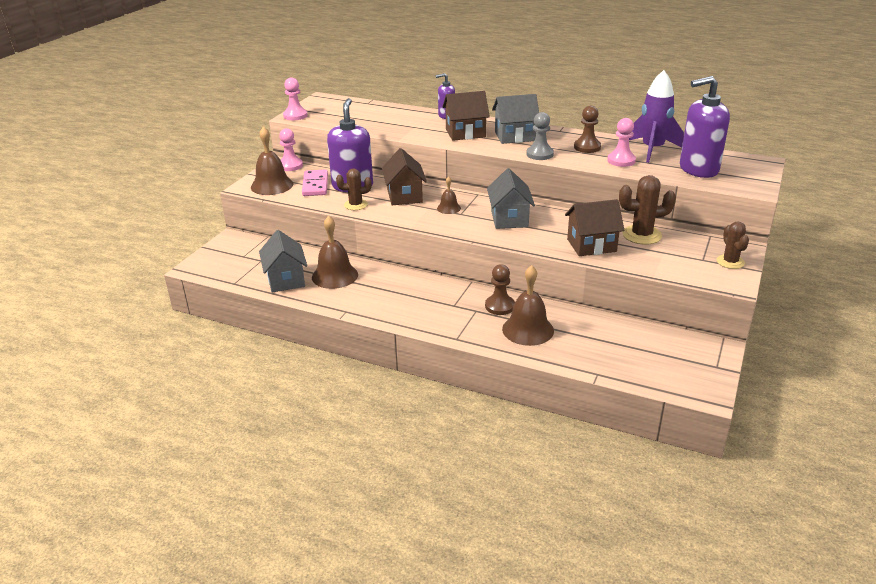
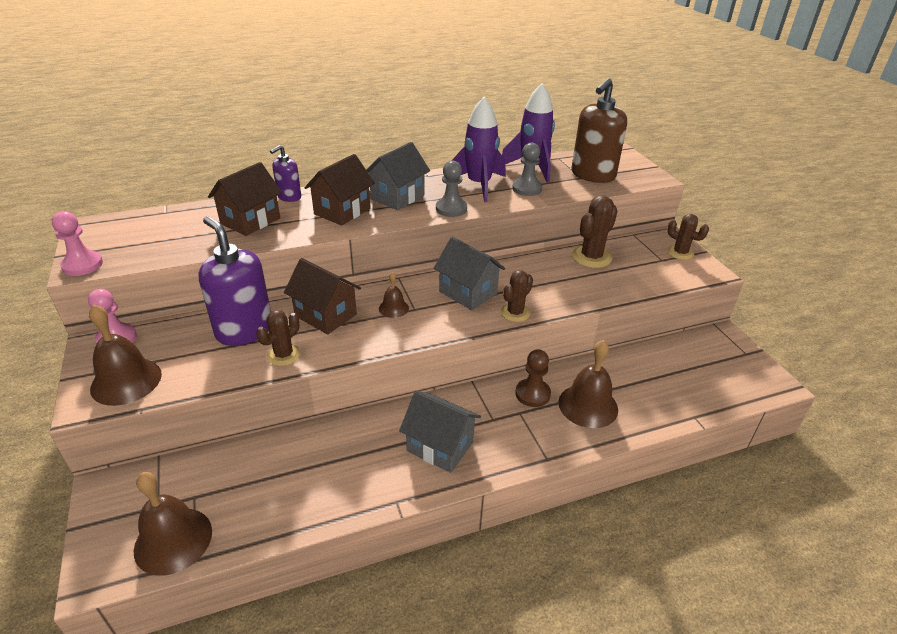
camera: 45 degrees left, 5 degrees up
(286, 280) = (266, 505): grey house -> grey house (440, 446)
(315, 185) = (191, 352): pink domino -> none
(335, 276) = (322, 460): brown bell -> brown bell (173, 540)
(522, 241) = (515, 313): none -> brown cactus
(587, 147) = (479, 185): brown pawn -> purple rocket
(591, 245) = (572, 287): brown house -> brown house (250, 221)
(621, 160) = (527, 189): pink pawn -> grey pawn
(698, 169) = (592, 175): purple soap dispenser -> brown soap dispenser

